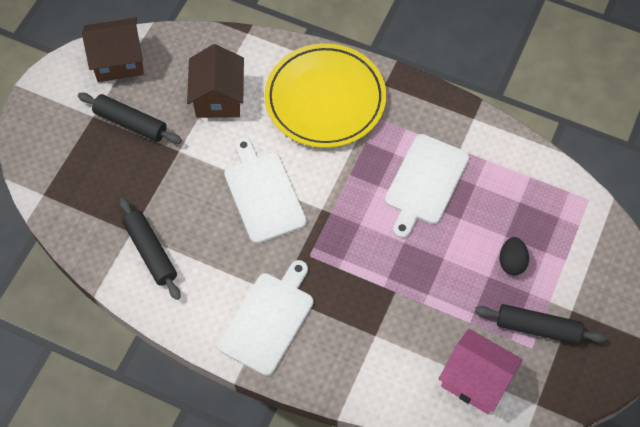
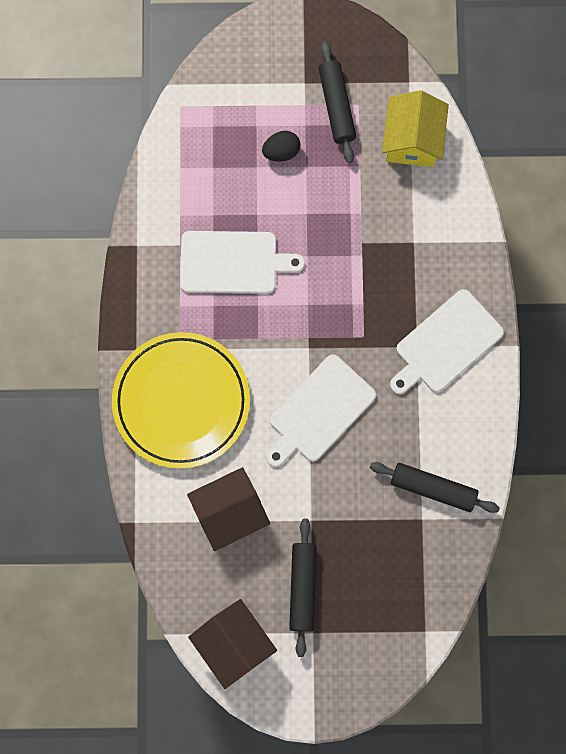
camera: 115 degrees left, 15 degrees up
(151, 252) = (433, 488): black rolling pin -> black rolling pin turned 75 degrees clockwise
(268, 320) = (446, 344): white cutting board -> white cutting board turned 45 degrees counterclockwise
(475, 380) = (412, 140): pink house -> yellow house

